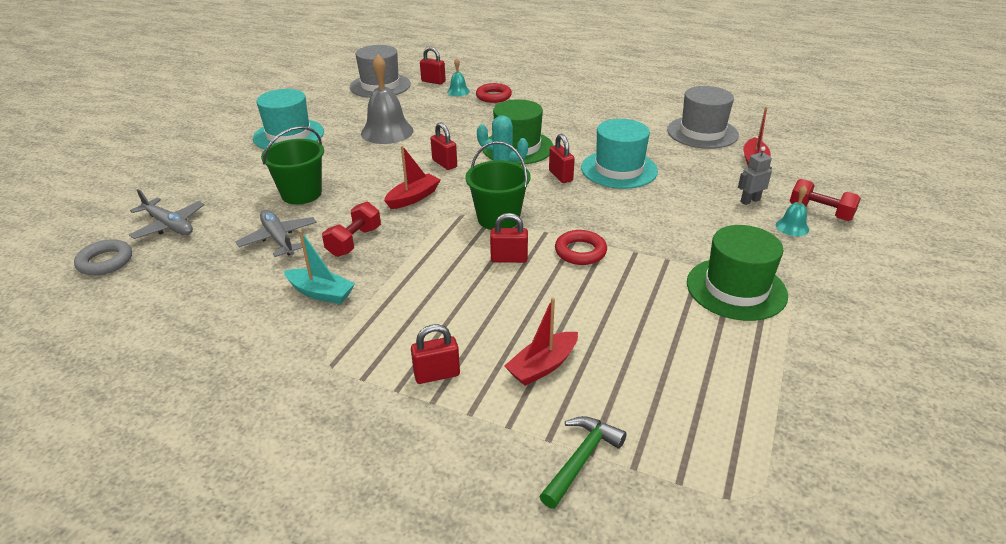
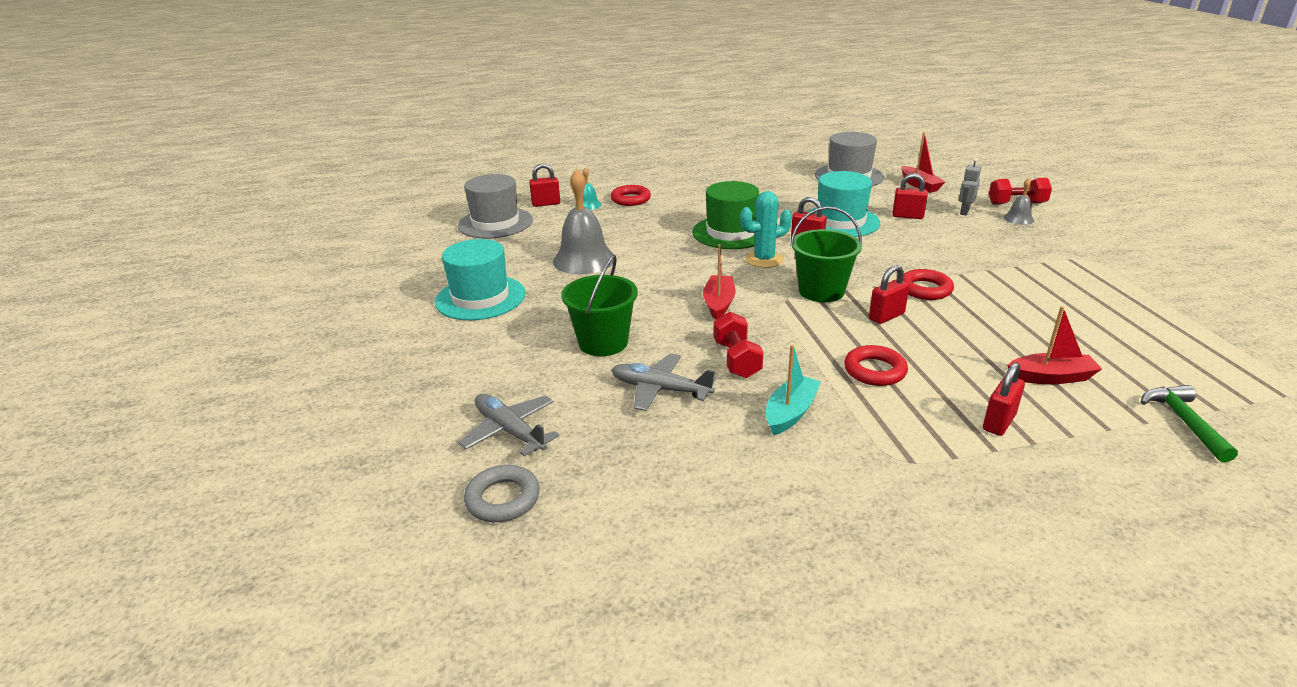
camera: 35 degrees left, 5 degrees down
(169, 225) = (510, 431): grey plane -> grey plane turned 135 degrees counterclockwise
(321, 293) = (790, 413): turquoise boat -> turquoise boat turned 45 degrees counterclockwise
(425, 293) = (874, 370): none -> red ring
(444, 163) = (692, 267): red padlock -> red padlock (907, 216)
(542, 366) = (1051, 377): red boat -> red boat turned 105 degrees counterclockwise
(736, 289) = (1061, 271): green hat -> none
(792, 227) = (1018, 219): turquoise bell -> grey bell

